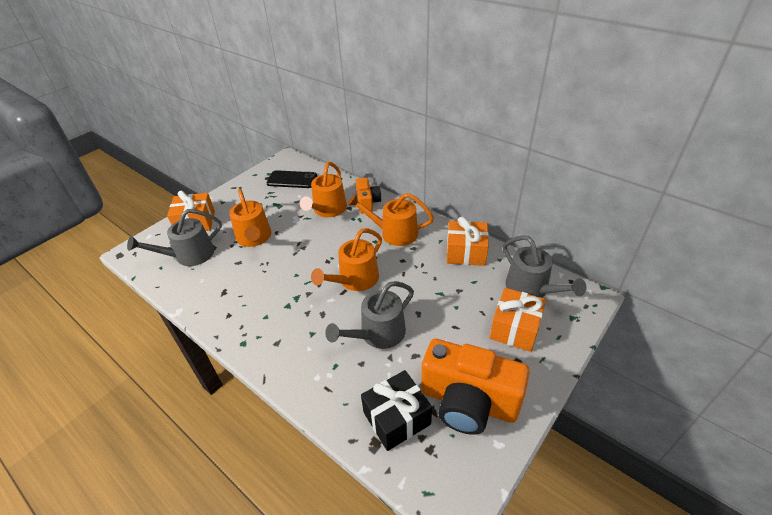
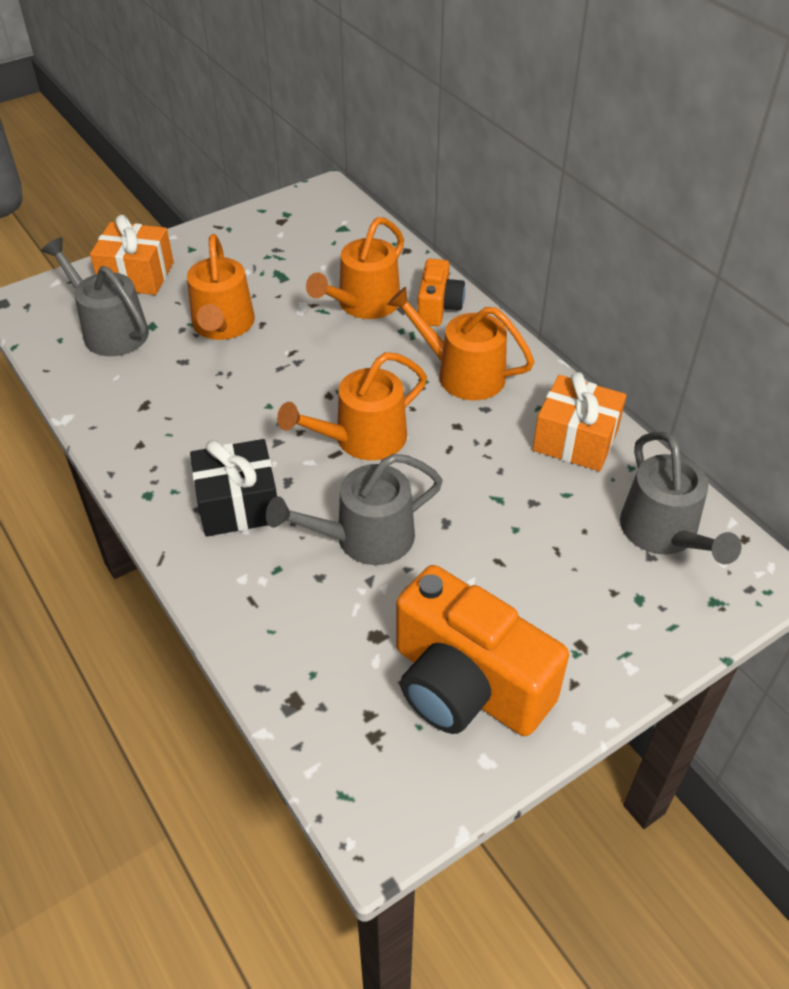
camera: 15 degrees right, 5 degrees up
(189, 255) = (110, 330): grey watering can -> grey watering can turned 60 degrees clockwise
(292, 180) = (322, 234): black phone -> none
(397, 418) = (342, 675): black gift -> black gift (238, 504)
(515, 328) = (601, 592): orange gift -> none

